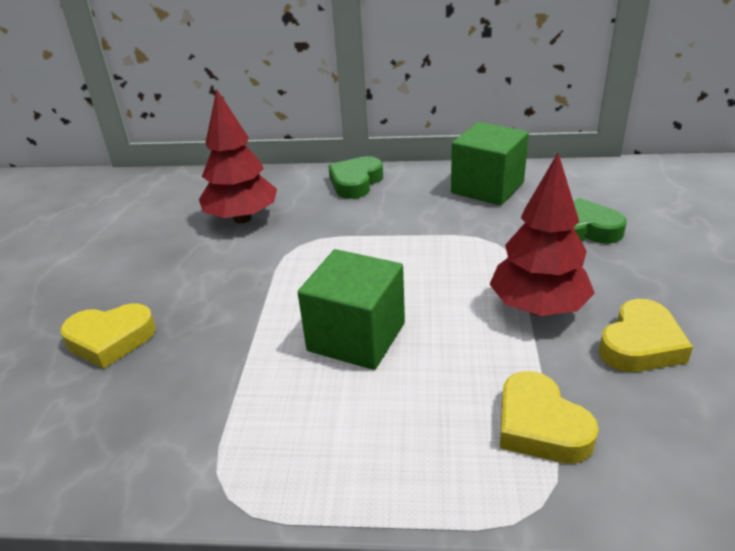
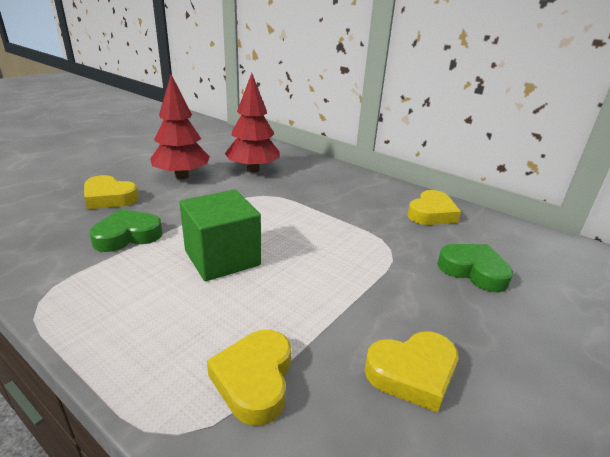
camera: 30 degrees right, 5 degrees down
(355, 182) = (344, 177): green heart -> green heart (127, 236)
(487, 187) = (431, 213): green cube -> yellow heart
(538, 308) = (363, 303): red tree -> red tree (182, 176)

